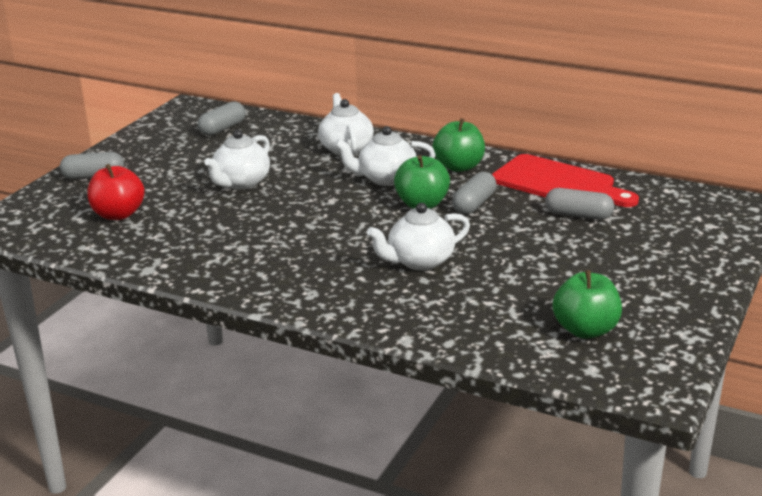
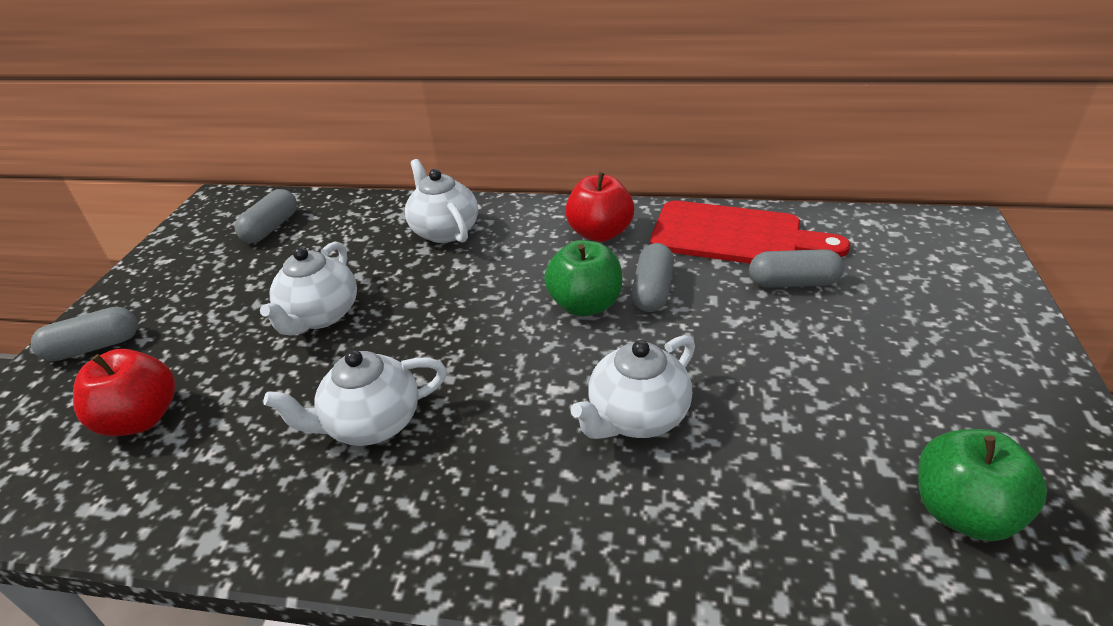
camera: 15 degrees left, 10 degrees up
(386, 179) = (517, 270): white teapot -> white teapot (371, 423)
(459, 167) = (600, 233): green apple -> red apple

